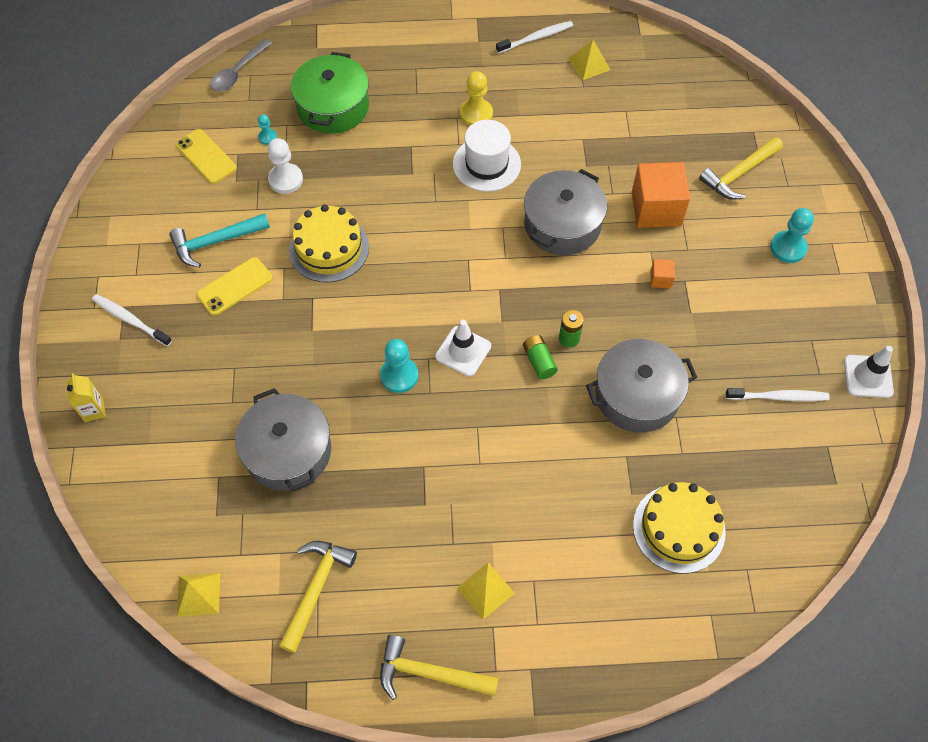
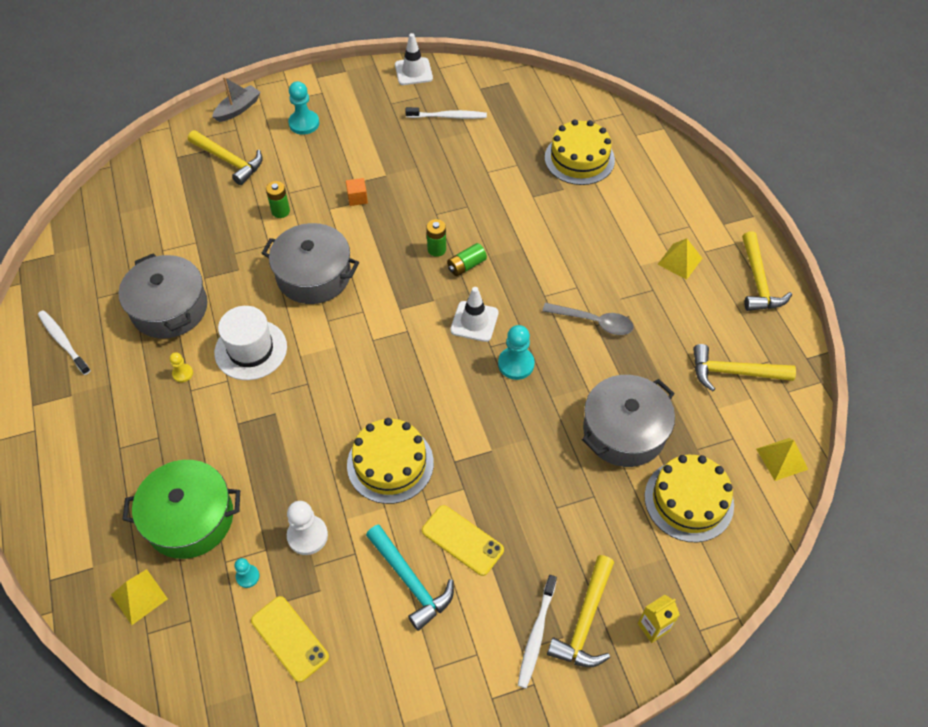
camera: 105 degrees left, 5 degrees down
(124, 359) = (585, 621): none -> yellow hammer
(193, 484) = (688, 500): none -> yellow cake
(206, 156) = (289, 638): yellow phone -> yellow phone turned 75 degrees counterclockwise
(238, 72) = (143, 650): grey spoon -> grey spoon (594, 322)
(476, 114) = (183, 373): yellow pawn -> yellow pawn, size x0.56
(589, 64) = (100, 289): yellow pyramid -> yellow pyramid (139, 596)
(637, 395) = (476, 197): grey pot -> grey pot (169, 308)
(656, 209) = (280, 211): orange cube -> green battery
(779, 397) = (448, 116): white toothbrush -> white toothbrush turned 105 degrees clockwise
(821, 190) = (238, 109): none -> grey boat

